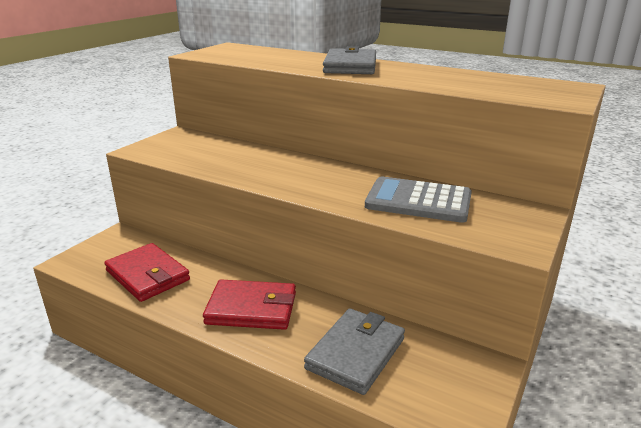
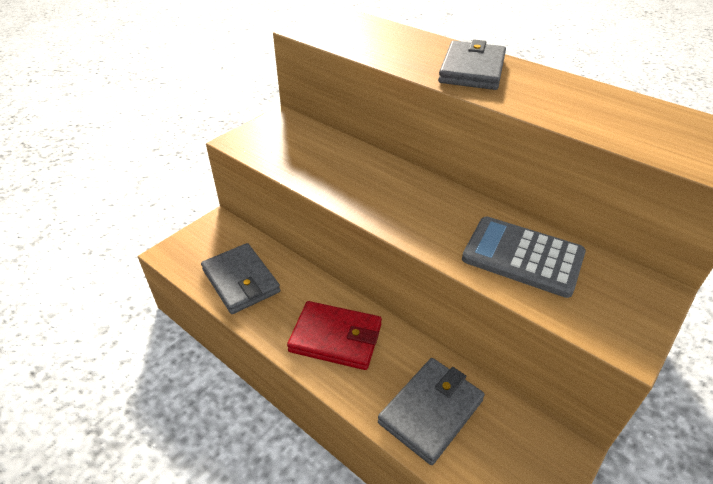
camera: 10 degrees right, 15 degrees up
(147, 275) = (241, 281): red wallet -> grey wallet

